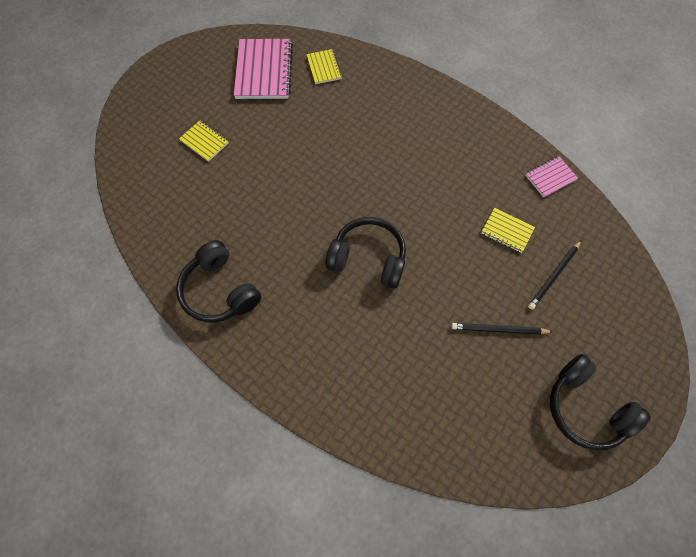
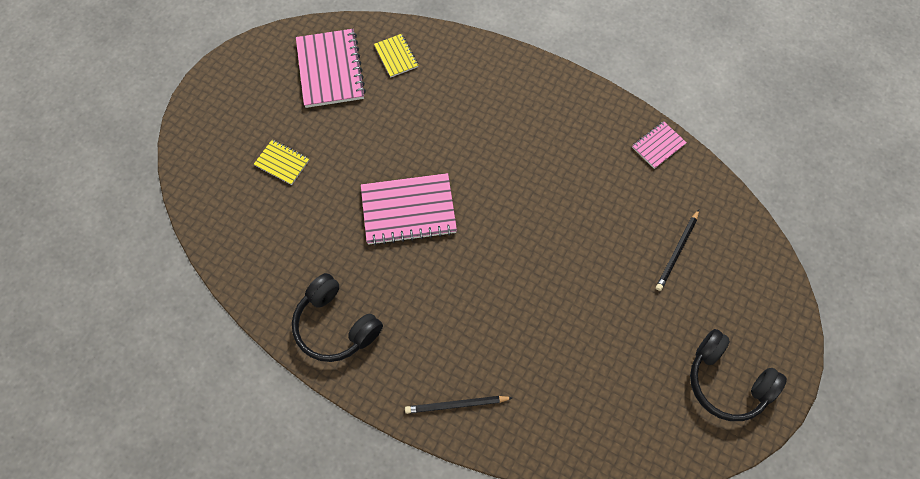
camera: 10 degrees left, 0 degrees up
(308, 199) = (408, 210): none -> pink notebook
(368, 258) = (484, 264): black headphones -> none
(498, 329) = (630, 317): black pencil -> black pencil (456, 405)
(507, 231) = (622, 211): yellow notebook -> none

